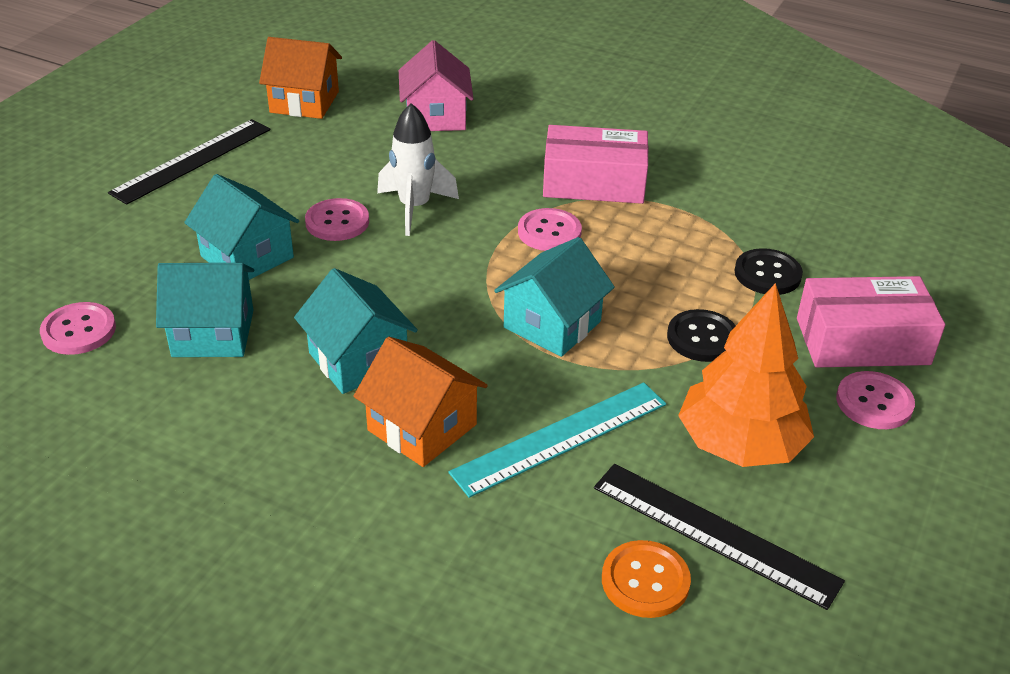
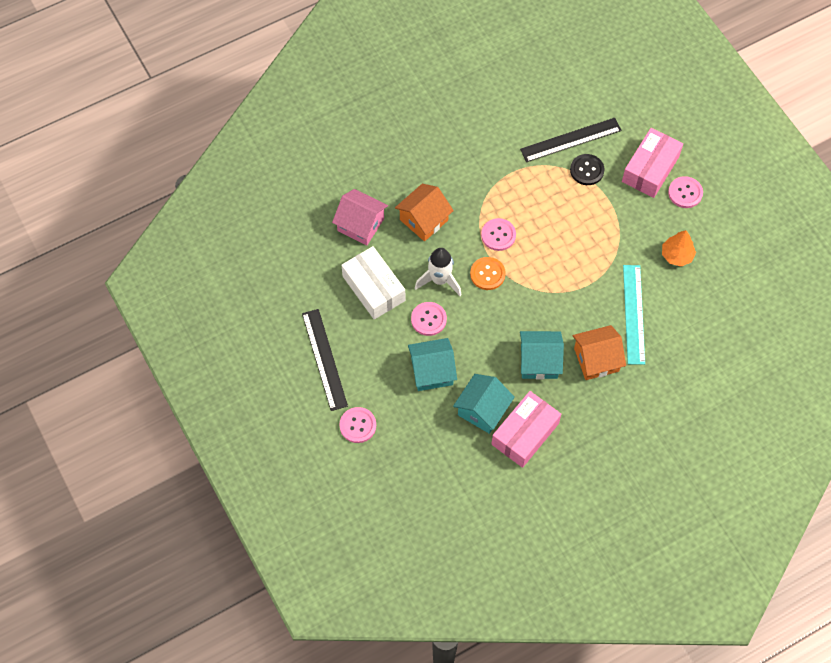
camera: 55 degrees left, 25 degrees up
(79, 331) = (444, 464): pink button -> pink button (358, 425)
(304, 102) = (299, 279): orange house -> orange house (424, 220)
(345, 159) = (373, 288): none -> white box
(552, 324) = (564, 275): turquoise house -> none
(594, 183) = (471, 191): pink box -> pink box (525, 434)
(645, 581) = (719, 331): orange button -> orange button (487, 274)
(702, 338) = (610, 225): black button -> none
(714, 533) = (712, 295): black ruler -> black ruler (570, 140)
(740, 445) = (676, 255): orange tree -> orange tree, size x0.58

